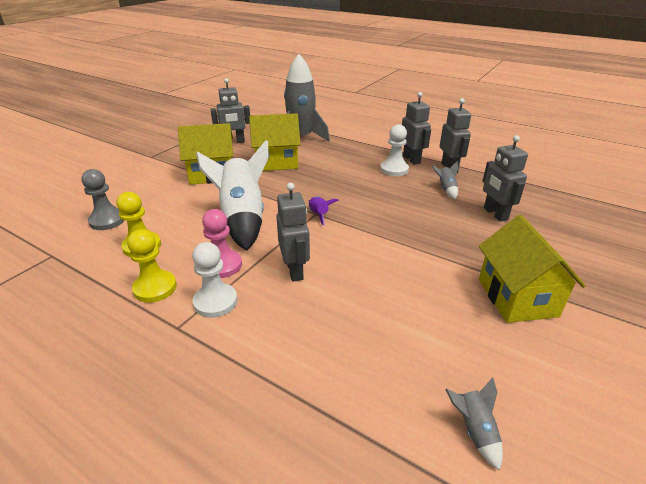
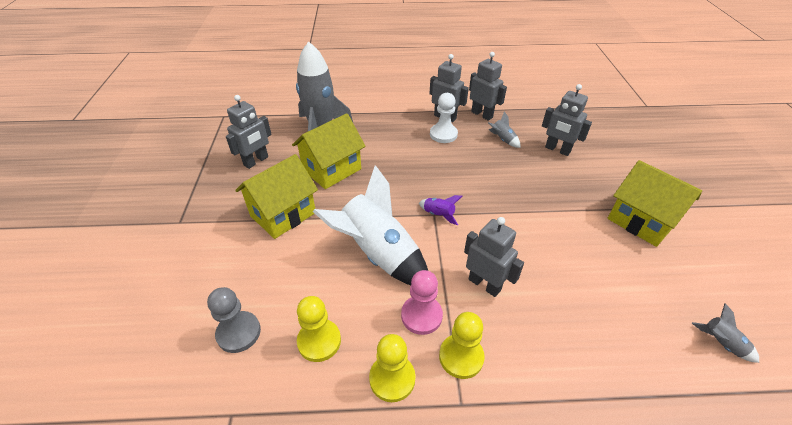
camera: 35 degrees left, 10 degrees up
(215, 302) = (461, 357): white pawn -> yellow pawn

